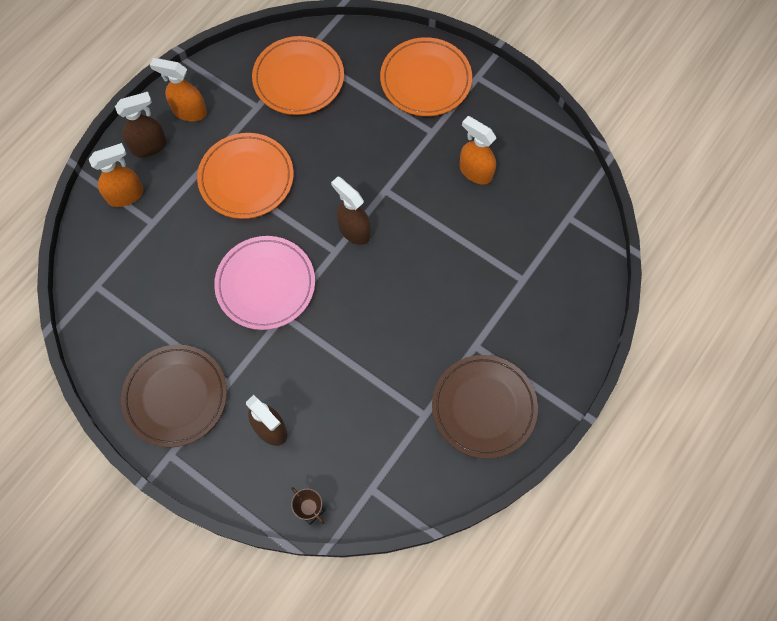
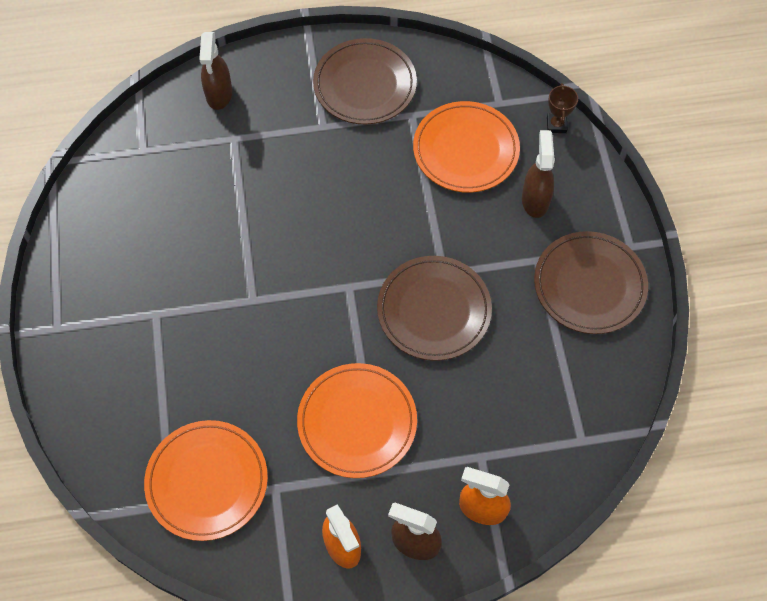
camera: 135 degrees left, 5 degrees down
(265, 284) = (434, 310): pink plate -> brown plate
(354, 230) = (316, 290): brown spray bottle -> brown spray bottle (219, 94)
(425, 80) = (101, 368): orange plate -> orange plate (465, 150)
(475, 171) = (164, 248): orange spray bottle -> none

